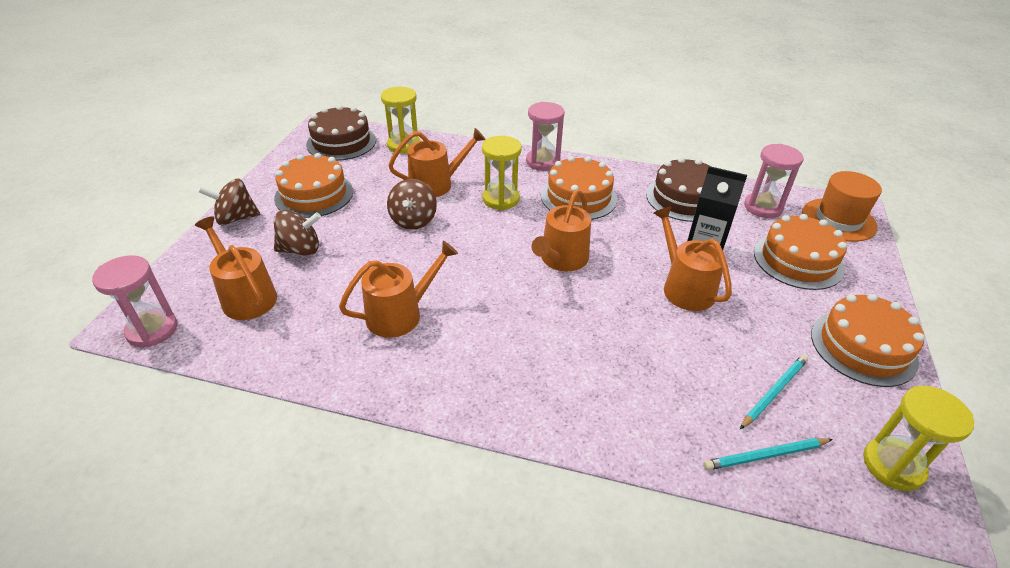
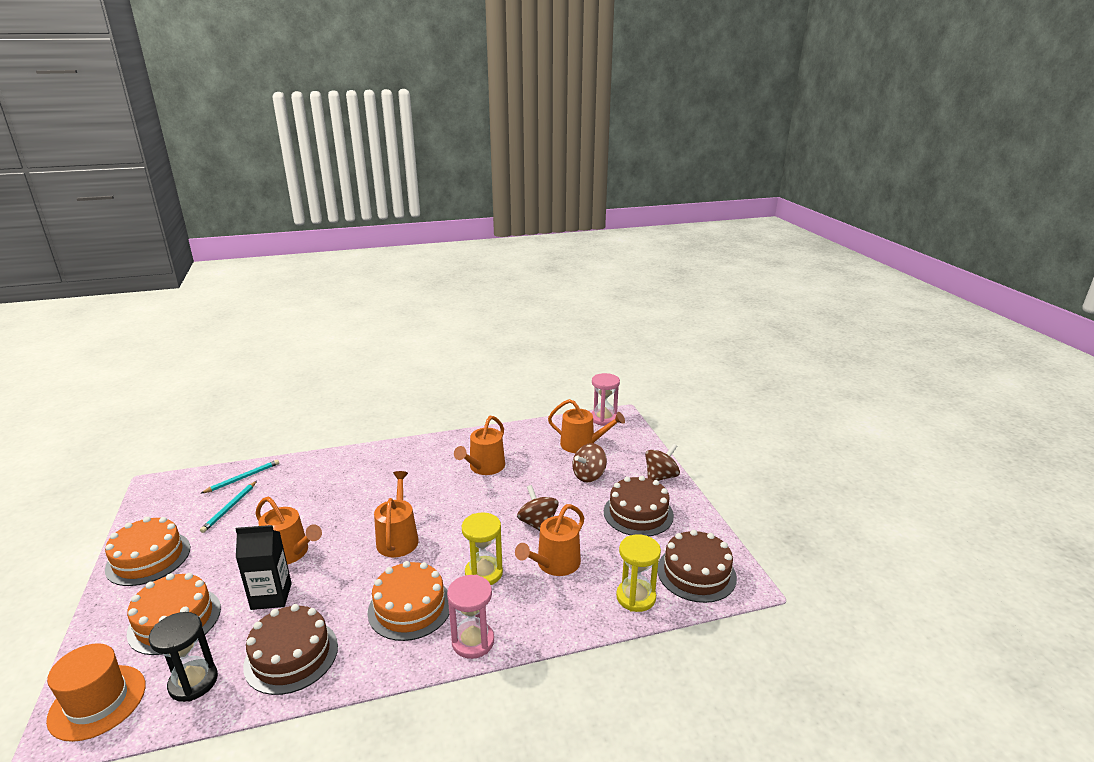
camera: 150 degrees right, 15 degrees down
(314, 194) = (638, 513): orange cake -> brown cake
(763, 207) = (193, 682): pink hourglass -> black hourglass
(893, 465) = (166, 497): yellow hourglass -> none

